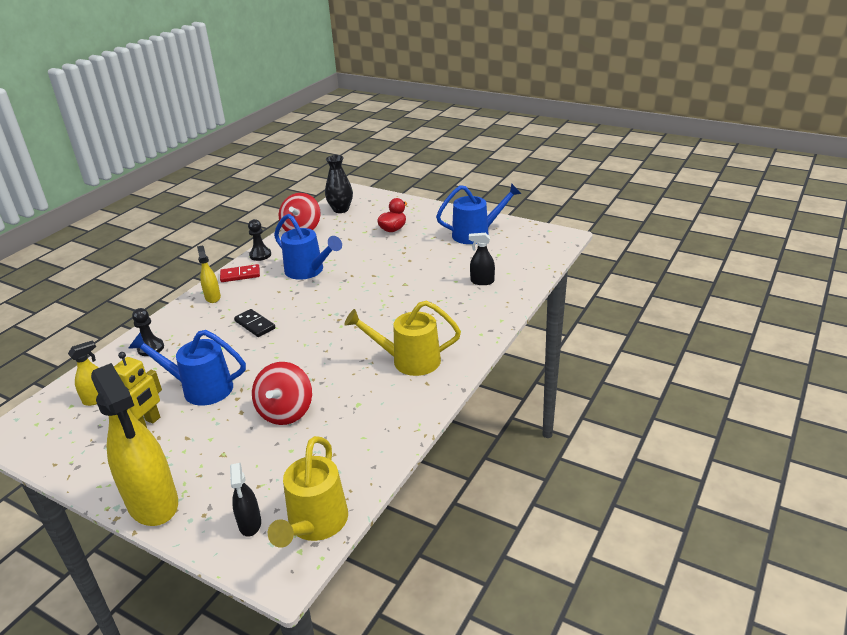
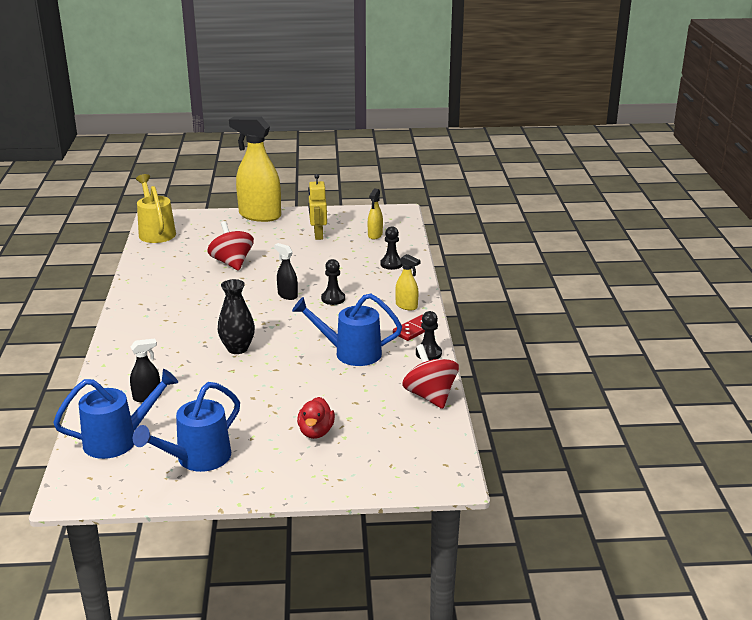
camera: 145 degrees right, 5 degrees down
(200, 388) = (312, 257): blue watering can -> blue watering can (119, 440)
(250, 524) = (193, 224): black spray bottle -> black spray bottle (287, 295)
(255, 325) = (333, 299): black domino -> black pawn
(341, 209) = (424, 441): black vase -> black vase (237, 348)
(408, 361) = (168, 312): yellow watering can -> none

